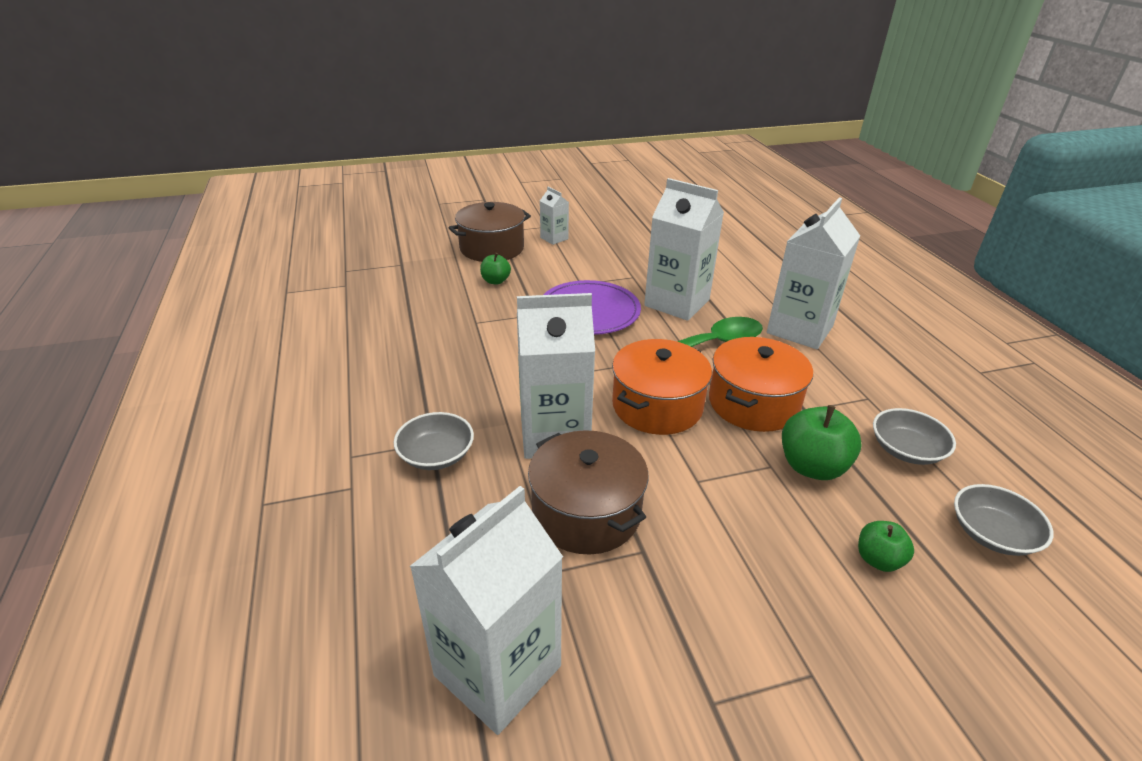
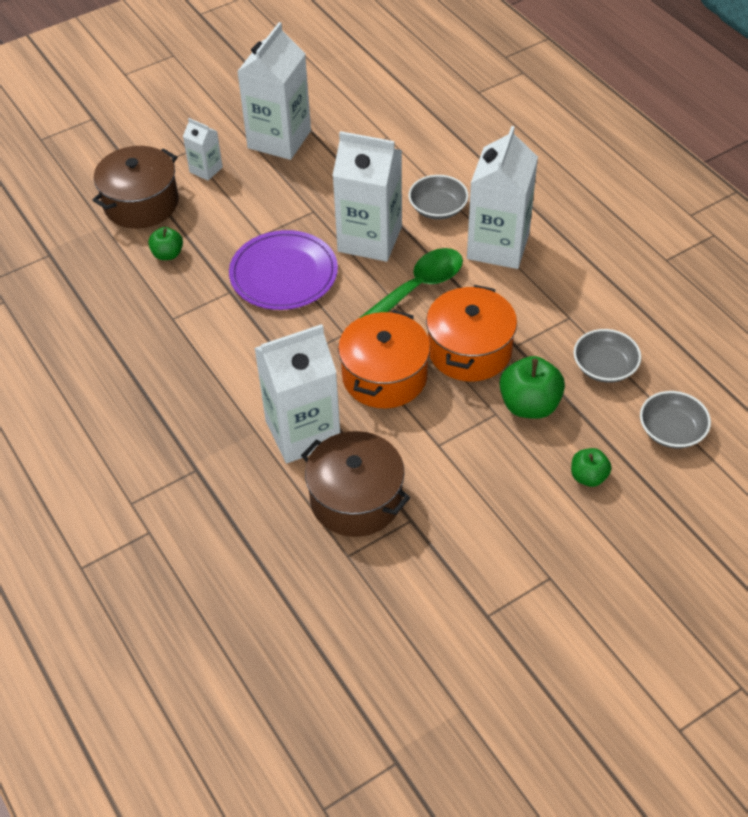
camera: 15 degrees left, 15 degrees up
(436, 455) = (207, 480): grey bowl -> grey bowl (438, 208)
(497, 670) = (334, 638): white carton -> white carton (279, 139)

